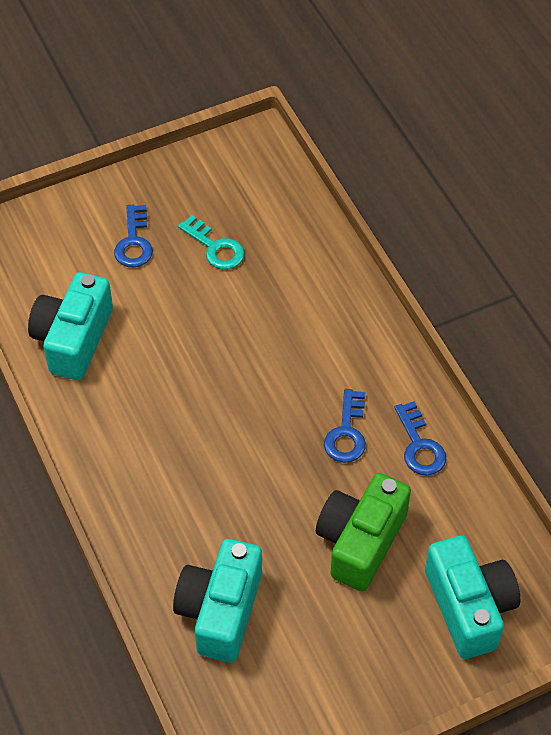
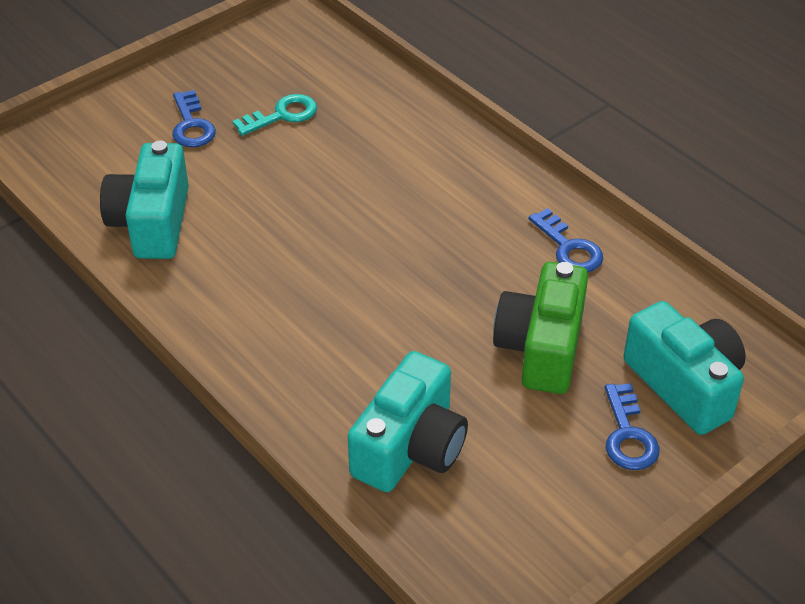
camera: 15 degrees left, 10 degrees down
(215, 248) = (282, 115): turquoise key -> turquoise key turned 60 degrees counterclockwise
(220, 610) = (410, 447): turquoise camera -> turquoise camera turned 150 degrees counterclockwise
(346, 433) = (486, 251): blue key -> blue key (628, 435)

